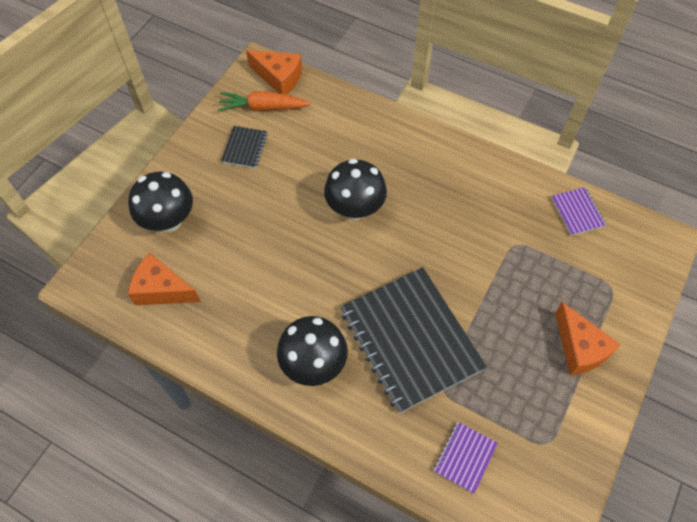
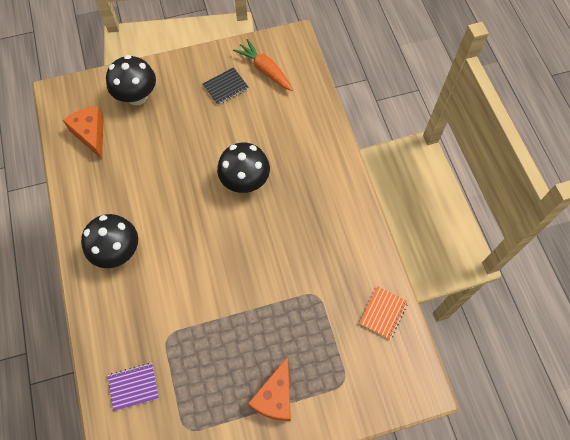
camera: 45 degrees right, 5 degrees up
(279, 78) = (296, 58): orange cheese -> none
(410, 340) = (184, 290): black notebook -> none
(577, 212) = (383, 313): purple notebook -> orange notebook

